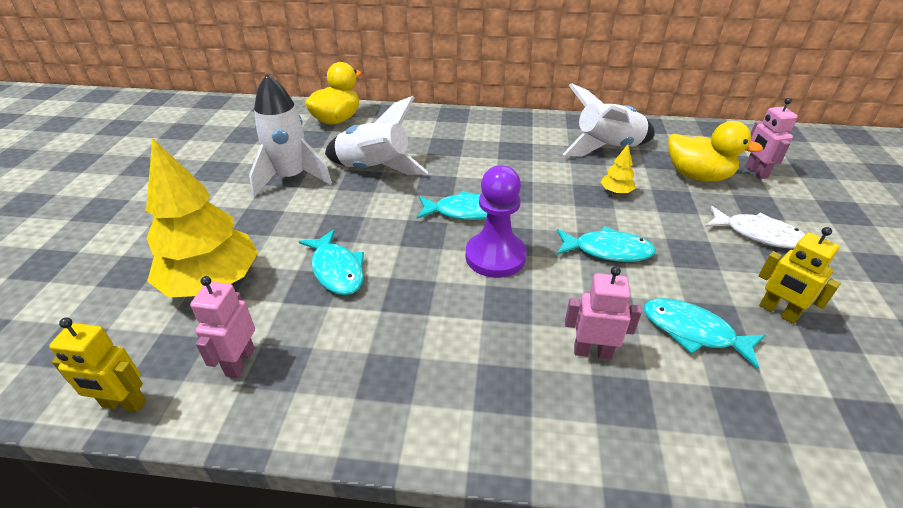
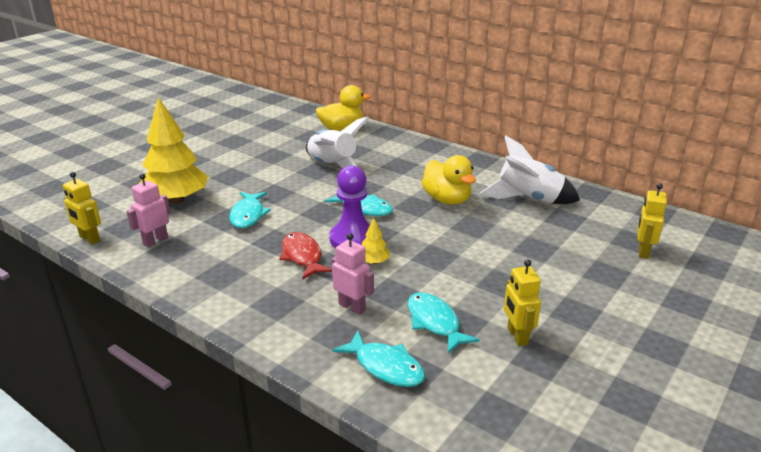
camera: 30 degrees right, 10 degrees down
(291, 178) = (274, 157): white rocket -> none
(464, 304) = (302, 256): none -> red fish
(607, 251) = (436, 261): turquoise fish -> turquoise fish (385, 367)
(616, 192) = (494, 229): yellow tree -> yellow tree (374, 262)
(697, 176) = (582, 239): yellow duck -> yellow duck (447, 200)
(755, 172) = (643, 251): pink robot -> yellow robot
(758, 234) = (576, 290): white fish -> none

